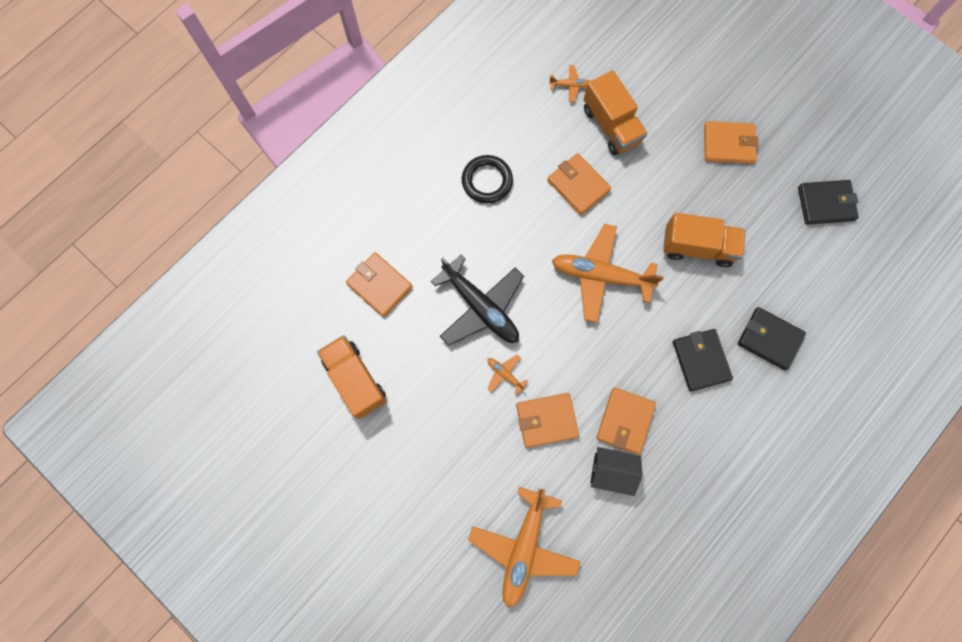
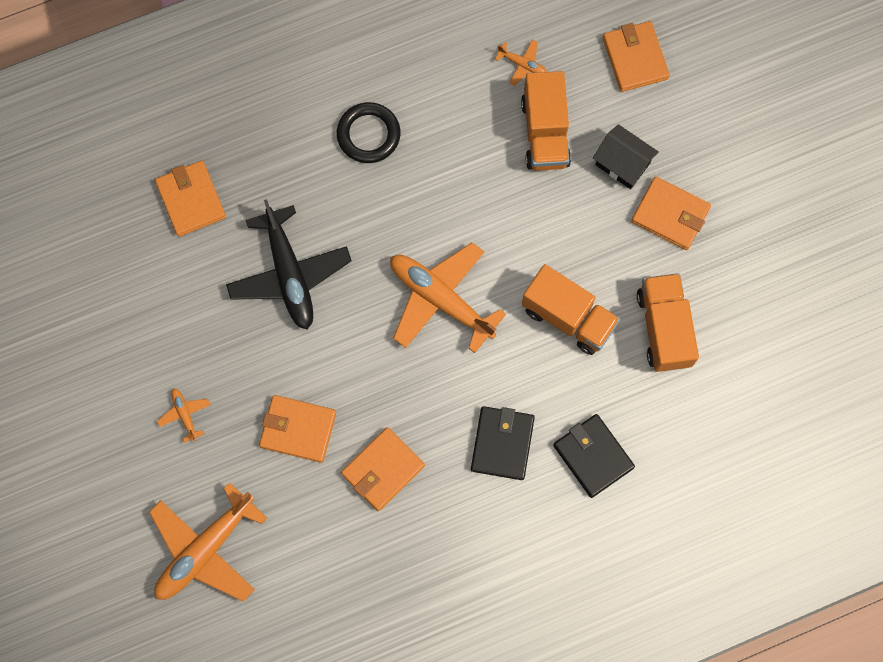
camera: 25 degrees right, 0 degrees up
(355, 380) = (114, 291): orange truck -> orange truck (664, 328)
(504, 374) = (278, 359): orange plane -> orange plane (185, 414)
(578, 185) = (469, 185): orange wallet -> orange wallet (635, 58)
(611, 471) = (339, 516): black house -> black house (622, 164)
(825, 203) = (746, 334): black wallet -> none

